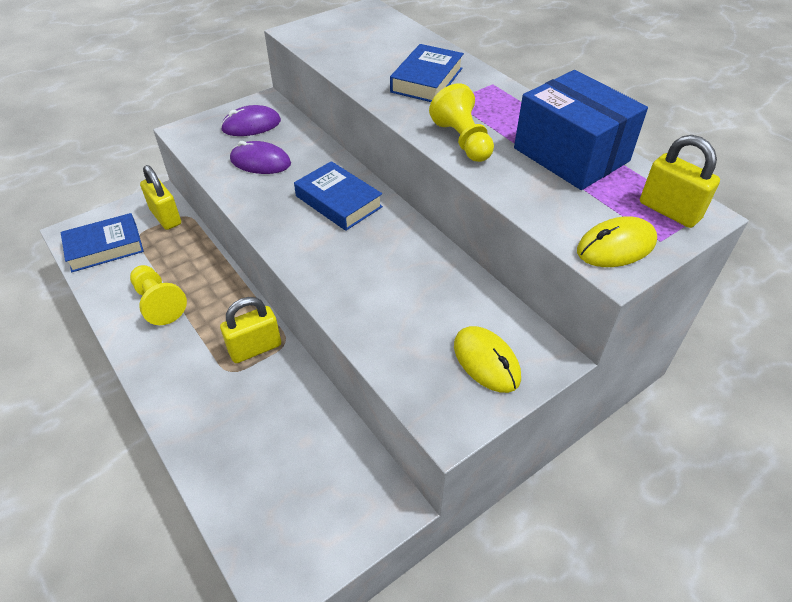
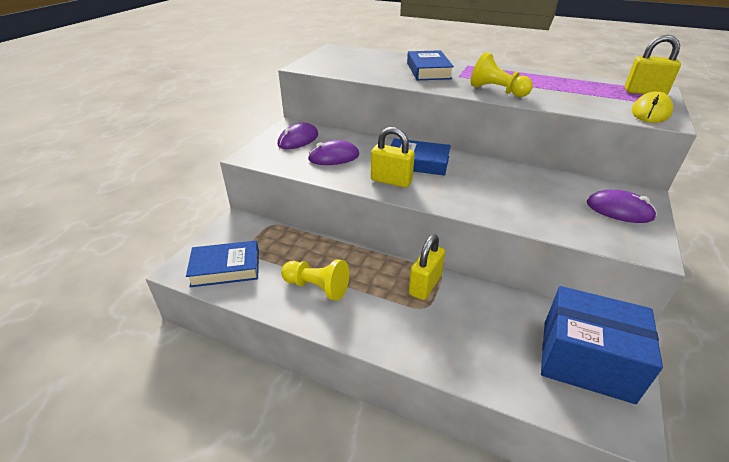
camera: 30 degrees left, 10 degrees down
(105, 247) = (226, 268): blue book -> blue book turned 45 degrees clockwise
(165, 217) = (256, 231): yellow padlock -> yellow padlock (391, 181)
(486, 361) = (619, 210): yellow mouse -> purple mouse
(571, 154) = (561, 83): blue box -> blue box (586, 360)

